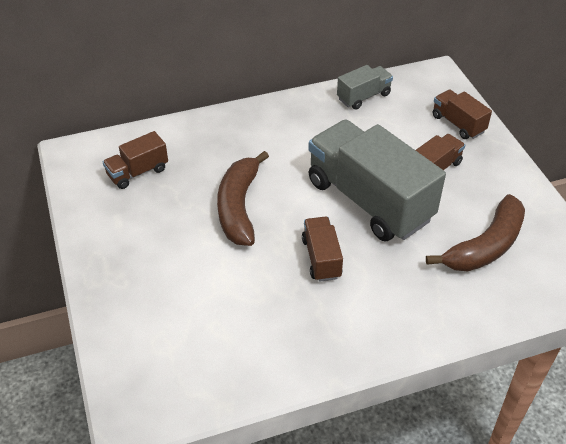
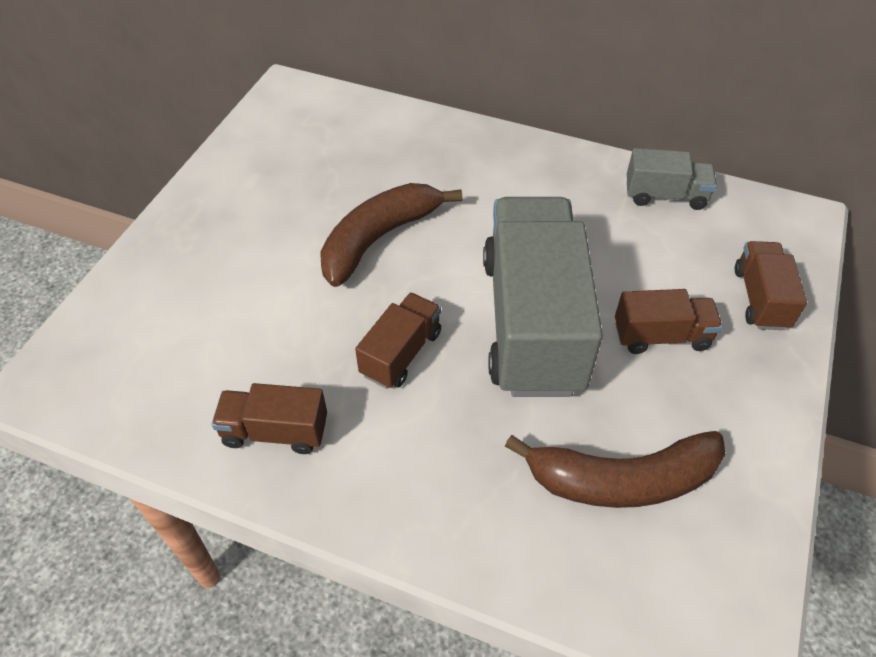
camera: 40 degrees right, 5 degrees up
(138, 172) = (323, 142): brown truck -> brown truck (275, 431)

